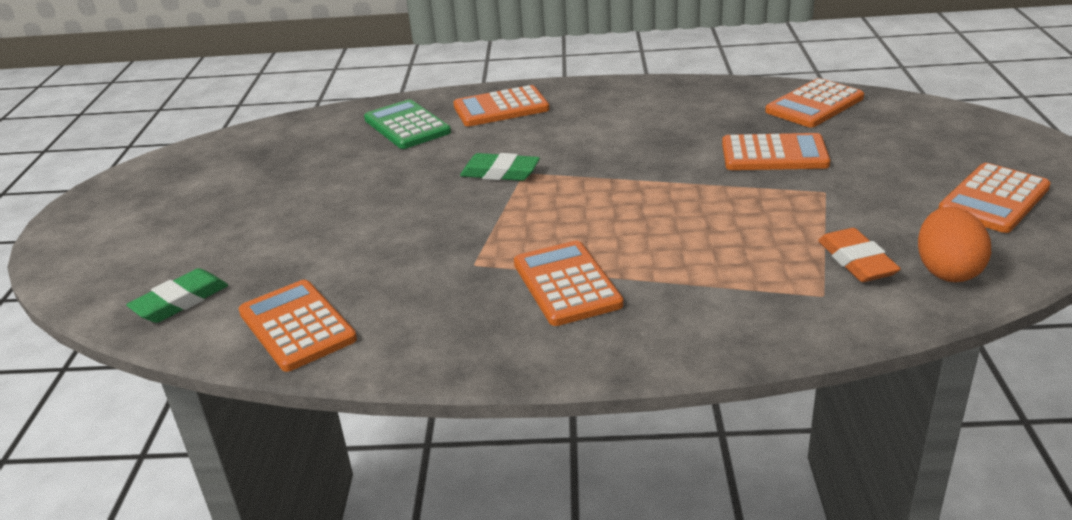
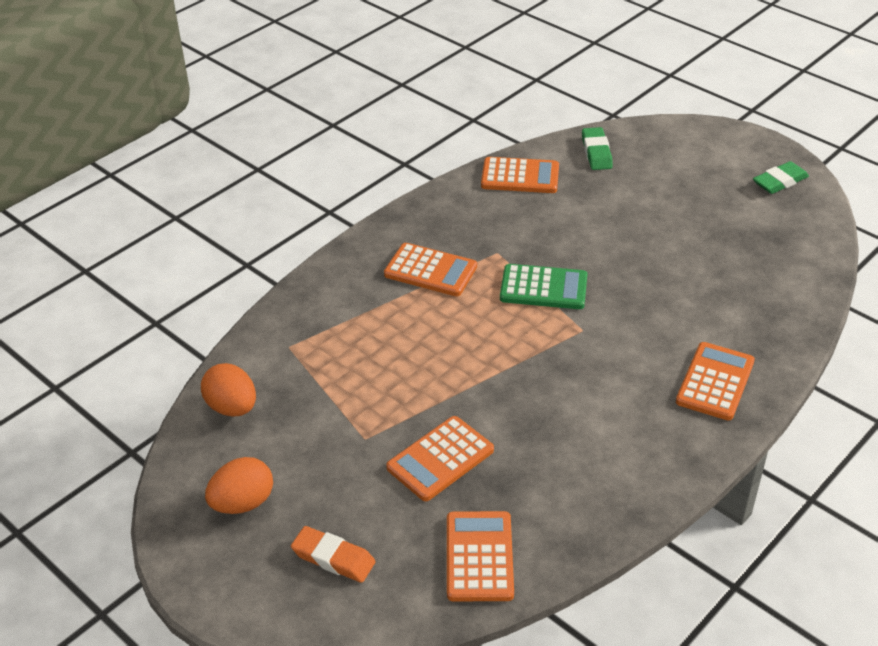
camera: 130 degrees right, 10 degrees up
(407, 126) = (740, 319): green calculator -> green calculator (543, 288)
(500, 173) = (596, 319): green eraser -> green eraser (780, 181)
(856, 261) = (290, 383): orange eraser -> orange eraser (333, 558)
(994, 199) = (243, 503): orange calculator -> orange egg

